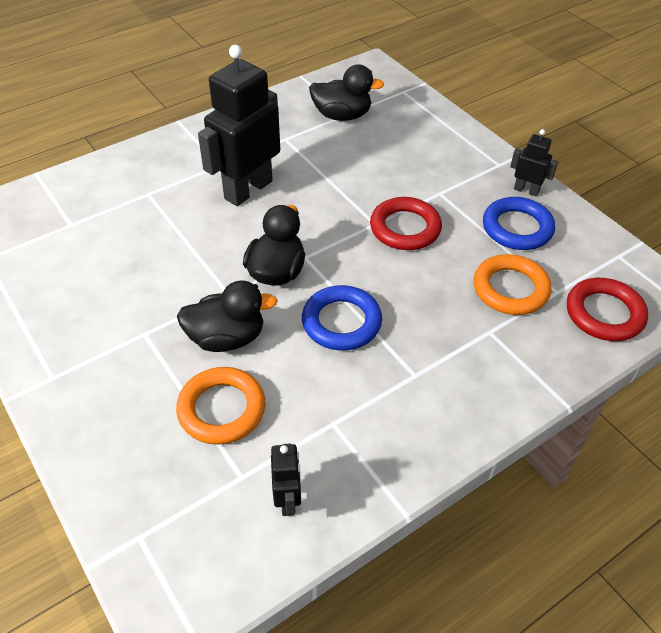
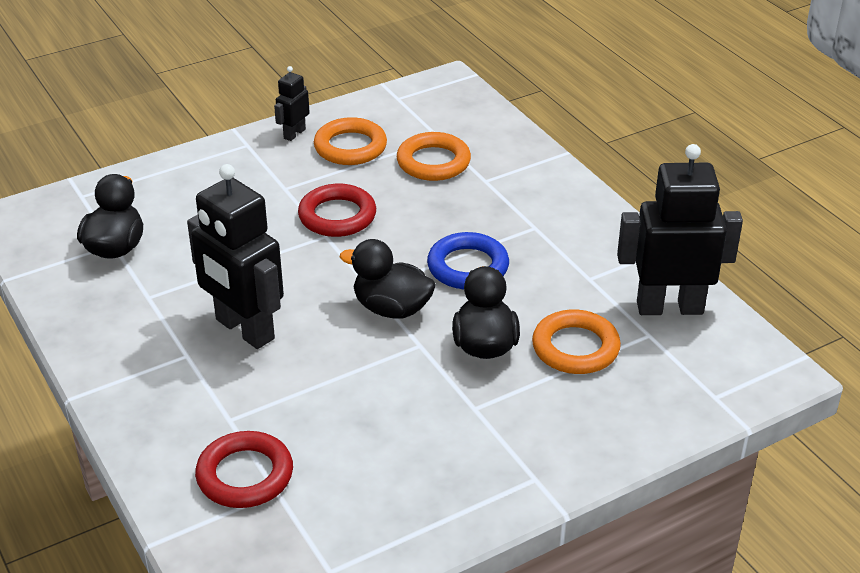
camera: 85 degrees left, 10 degrees down
(288, 500) = (669, 307): black robot -> black robot, size x2.14
(517, 228) = (350, 147): blue ring -> orange ring
(604, 313) = (468, 118): red ring -> red ring (245, 475)

